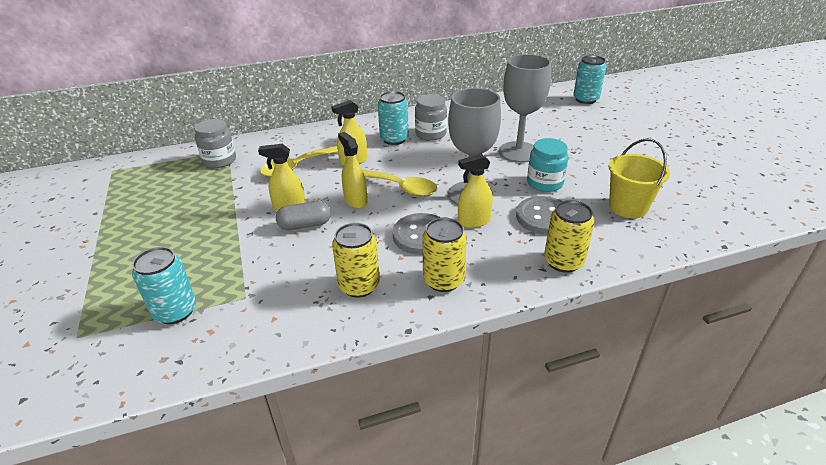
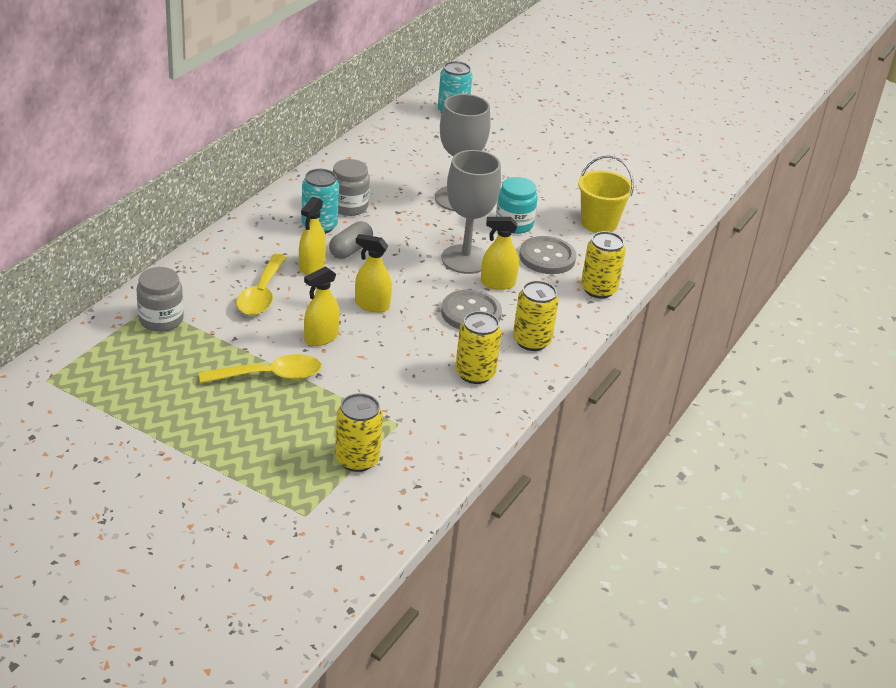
camera: 45 degrees left, 0 degrees up
(175, 311) = (357, 459): turquoise can -> yellow can
(305, 225) = (358, 346): grey capsule -> grey capsule (350, 250)
(400, 187) = (395, 276): yellow spoon -> yellow spoon (269, 376)
(473, 221) = (497, 283): yellow spray bottle -> yellow spray bottle turned 60 degrees clockwise

